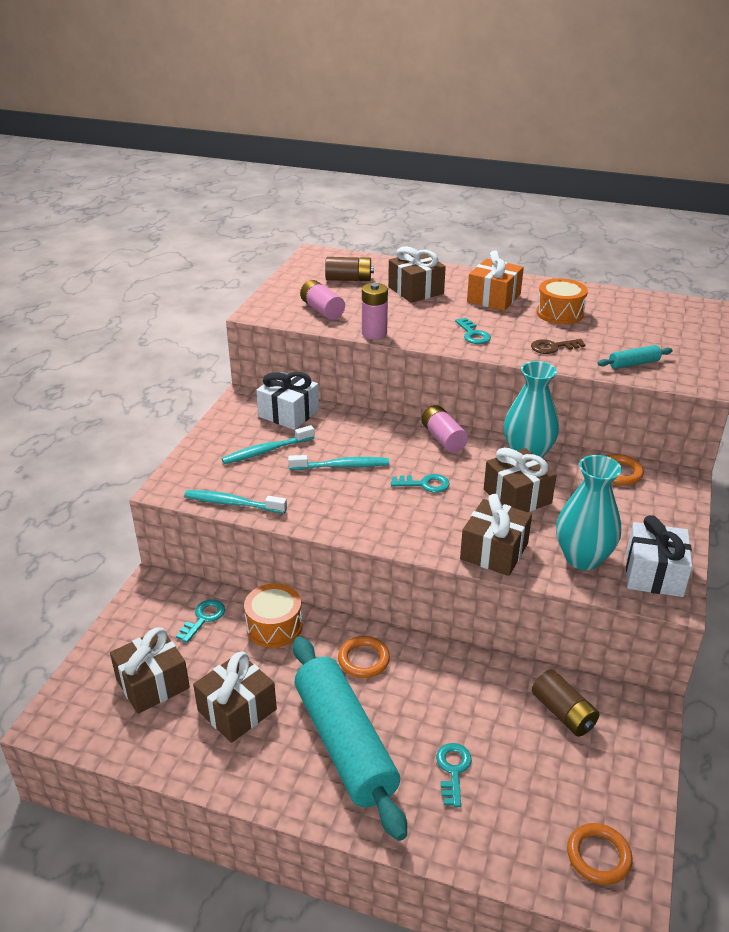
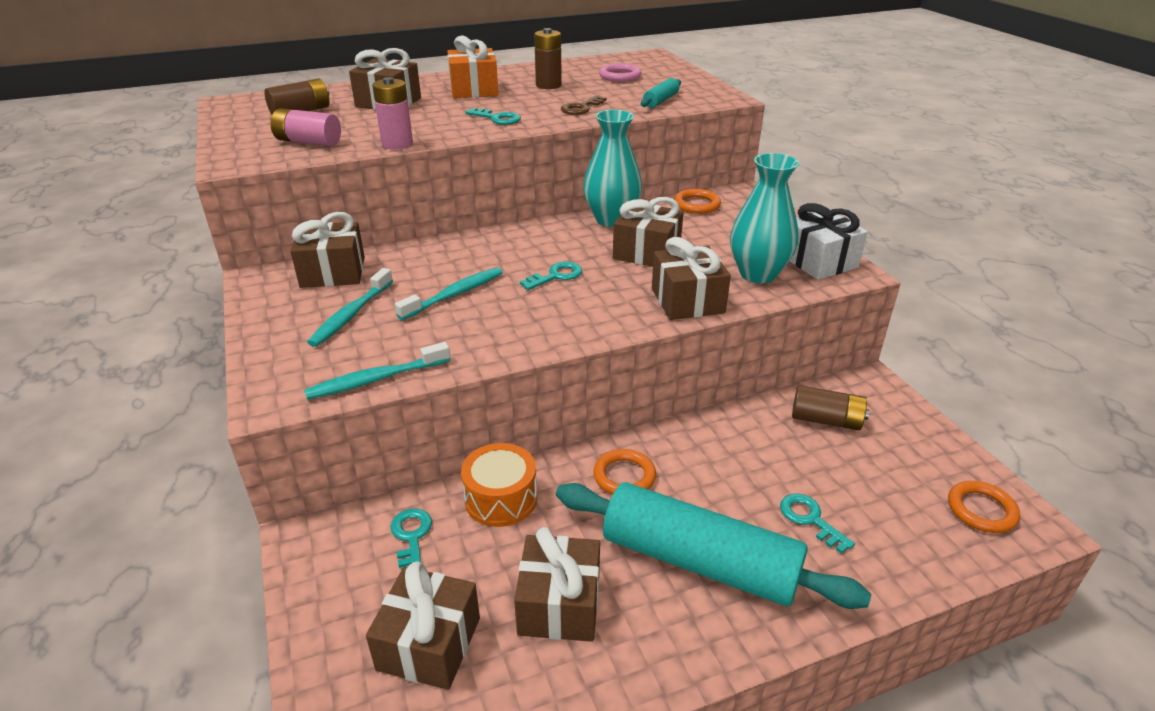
camera: 40 degrees left, 0 degrees up
(289, 413) = (333, 272): white gift -> brown gift
(443, 438) = (522, 234): pink battery -> none
(559, 313) = (548, 85): orange drum -> brown battery
(637, 323) = (620, 76): none -> pink ring

